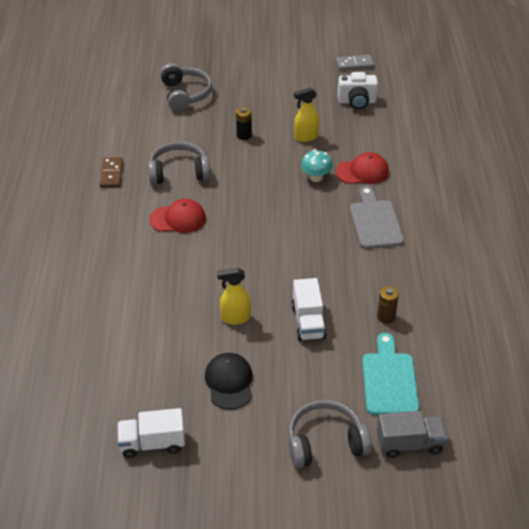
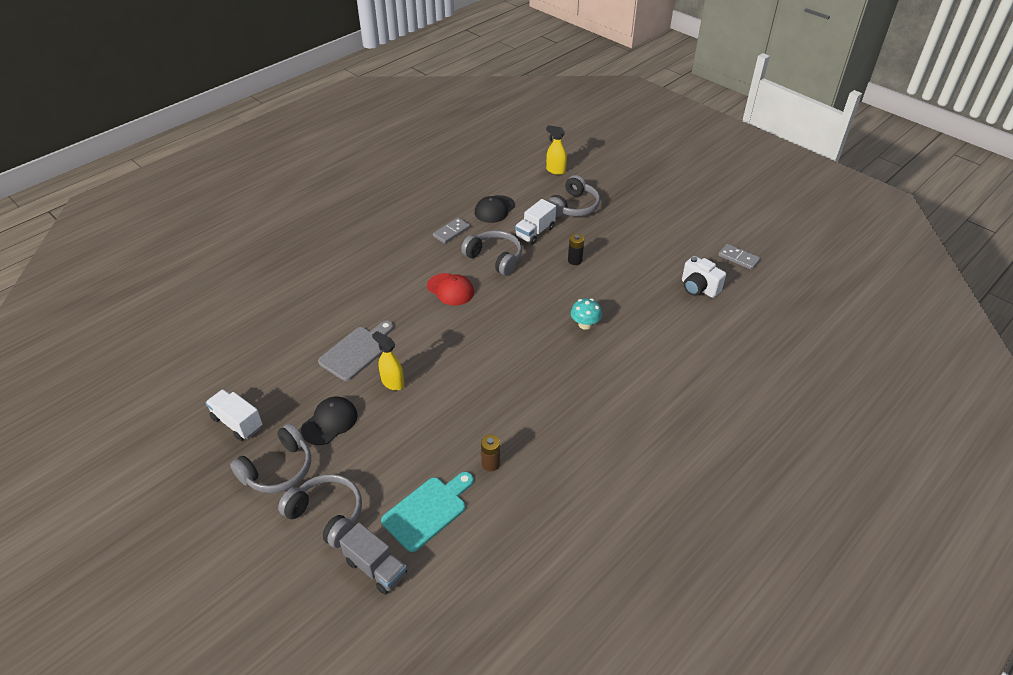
camera: 45 degrees right, 0 degrees up
(111, 174) = (451, 232): brown domino -> grey domino
(122, 134) = (494, 209): none -> black cap
(240, 446) = (278, 469): none -> grey headphones
(305, 137) = (619, 290): yellow spray bottle -> yellow spray bottle (555, 170)
(308, 322) = (433, 423): white truck -> white truck (535, 232)
(362, 171) = (627, 344): red cap -> none
(375, 222) = (583, 388): grey cutting board -> grey cutting board (357, 351)

